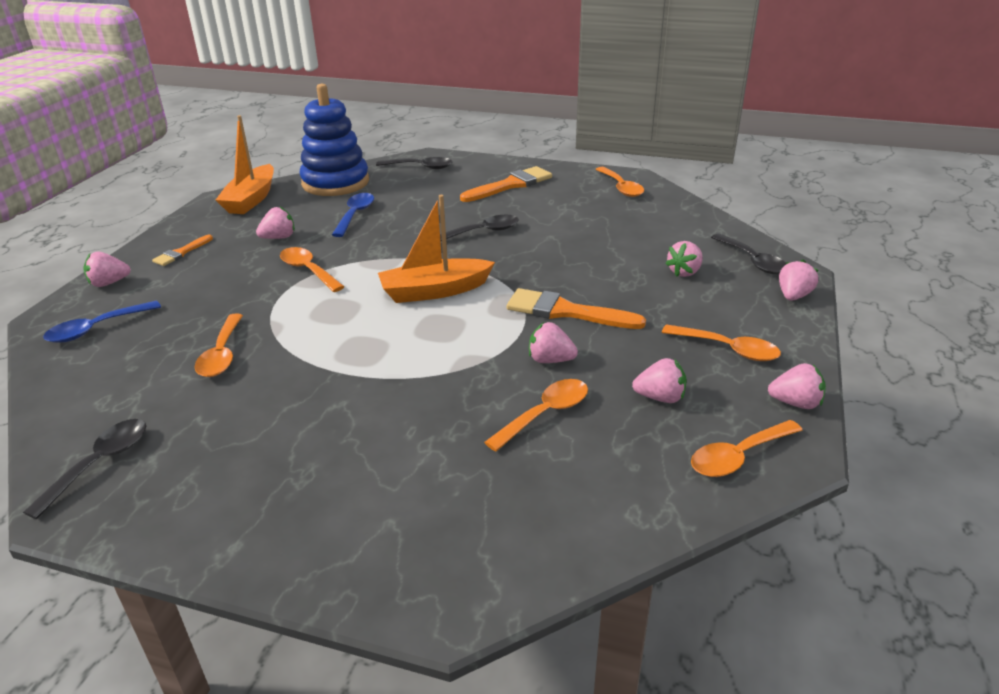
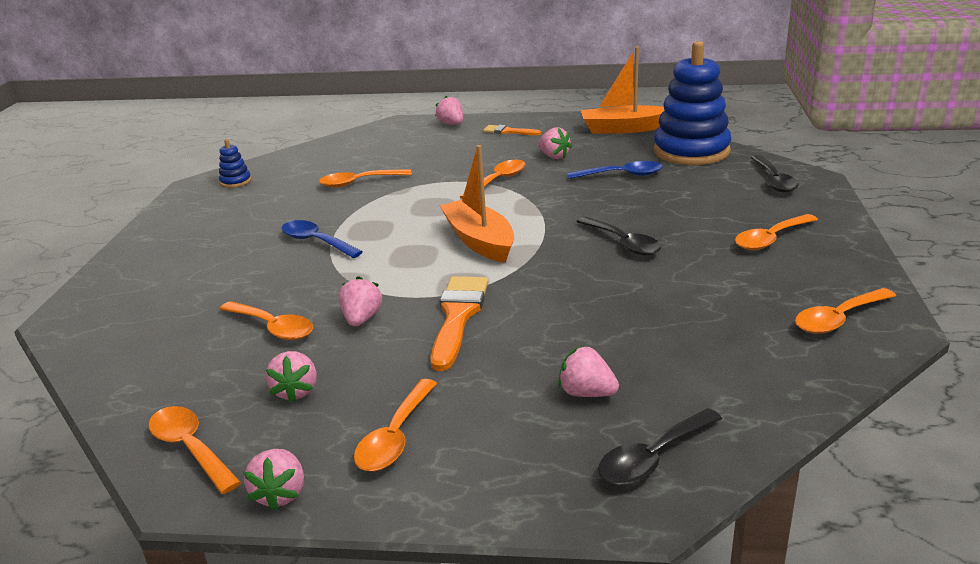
camera: 80 degrees right, 5 degrees down
(96, 329) = (388, 138): blue spoon -> blue spoon (316, 241)
(100, 463) = (235, 181): black spoon -> blue stacking toy
(510, 185) = (770, 239): orange brush -> orange spoon
(793, 296) = (553, 500): pink strawberry -> none

